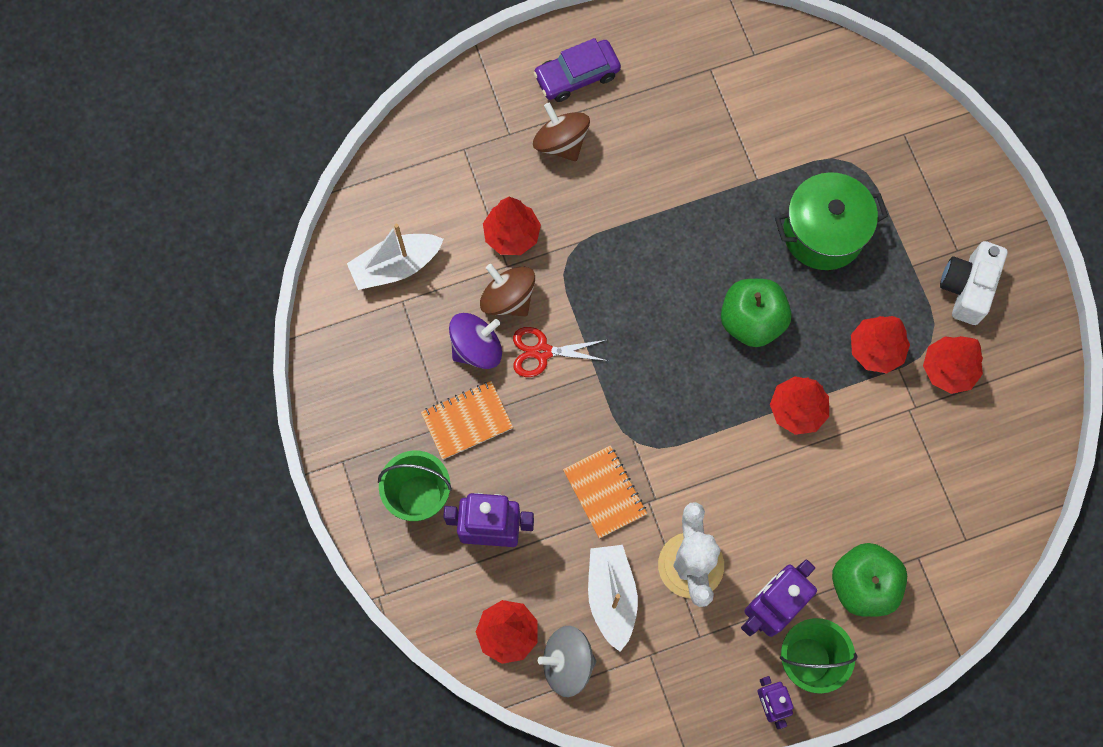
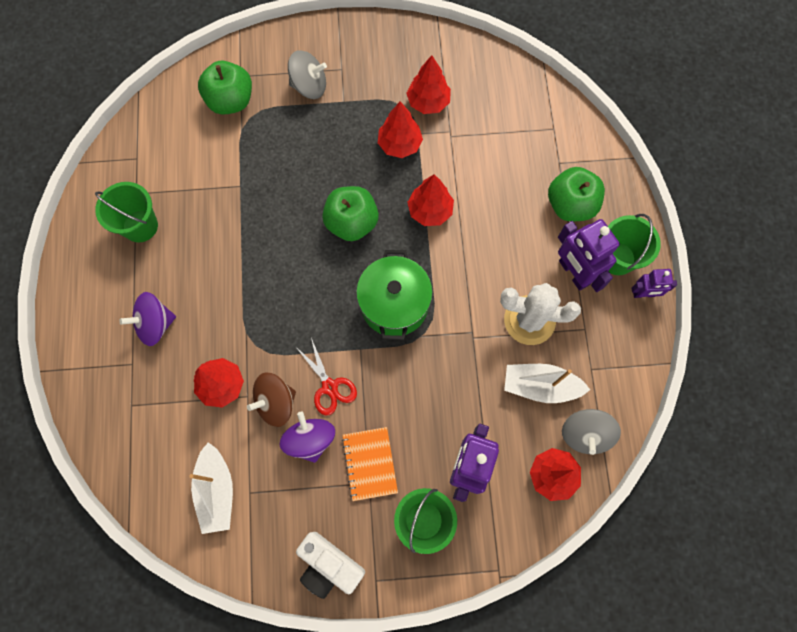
camera: 75 degrees left, 0 degrees up
(542, 352) = (329, 387): red scissors -> red scissors turned 45 degrees counterclockwise
(561, 143) = (155, 324): brown spinning top -> purple spinning top
(577, 76) = (101, 296): purple car -> none
(604, 492) = (457, 369): orange notebook -> none
(672, 87) = (140, 226): none -> green bucket
(823, 233) = (298, 153): green pot -> green pot (394, 304)
(866, 133) = (230, 101): none -> green apple
(919, 218) = (309, 86): none -> grey spinning top
(967, 288) = (371, 71): white camera -> white camera (329, 565)

